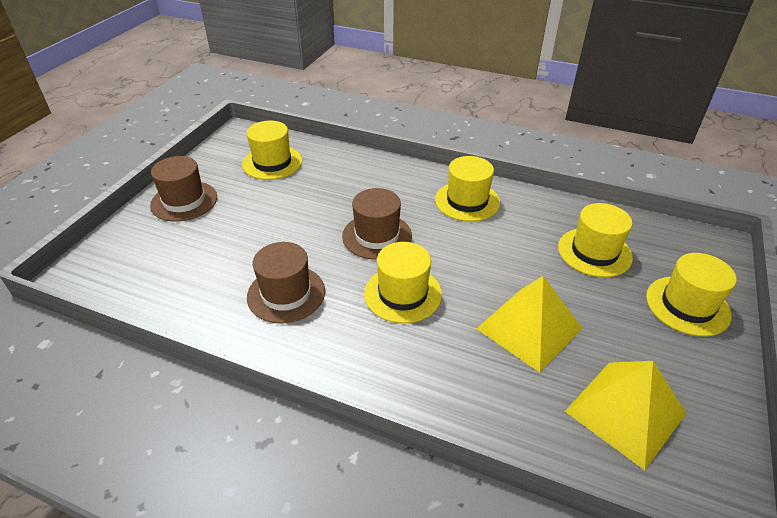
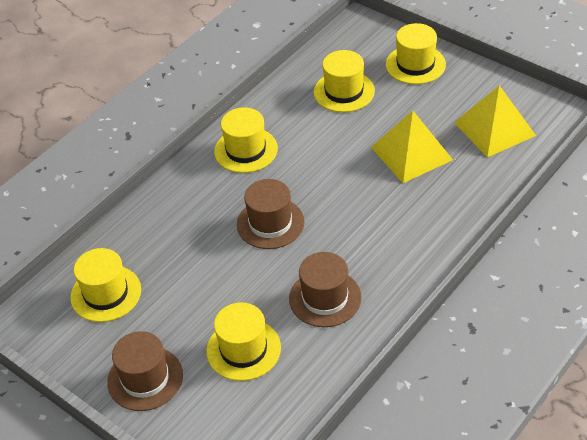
camera: 70 degrees left, 5 degrees up
(403, 294) = (351, 219): yellow hat -> yellow hat (243, 349)

